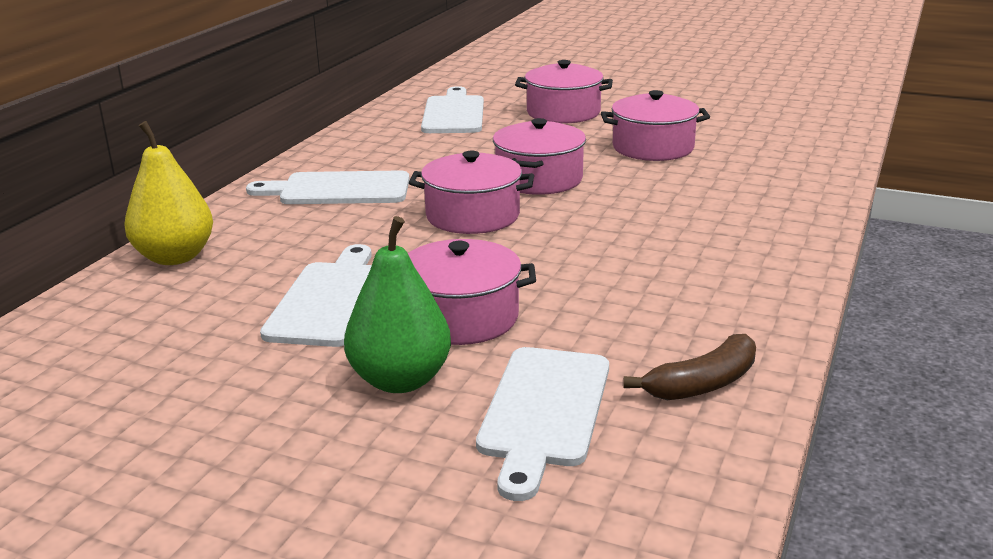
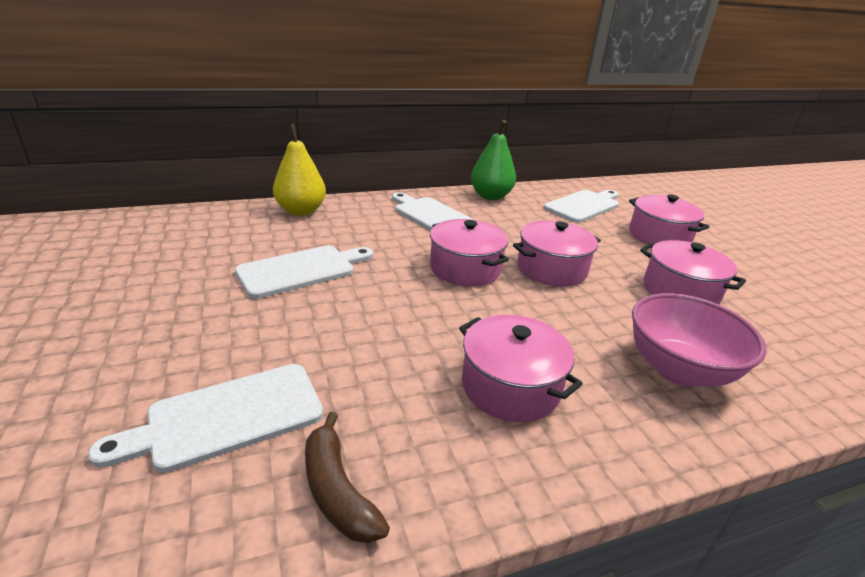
camera: 45 degrees right, 5 degrees up
(400, 380) = (225, 336): green pear -> green pear (490, 196)
(461, 317) = (327, 323): pink pot -> pink pot (510, 386)
(703, 384) = (337, 491): brown banana -> brown banana turned 45 degrees clockwise
(741, 198) = (678, 370): none -> pink bowl

